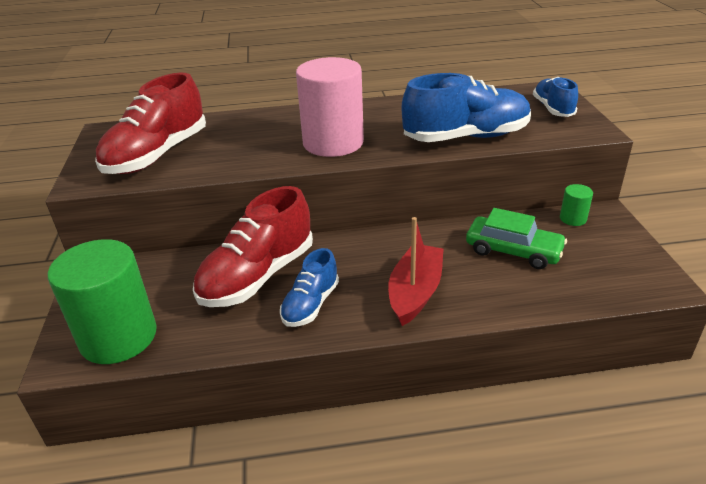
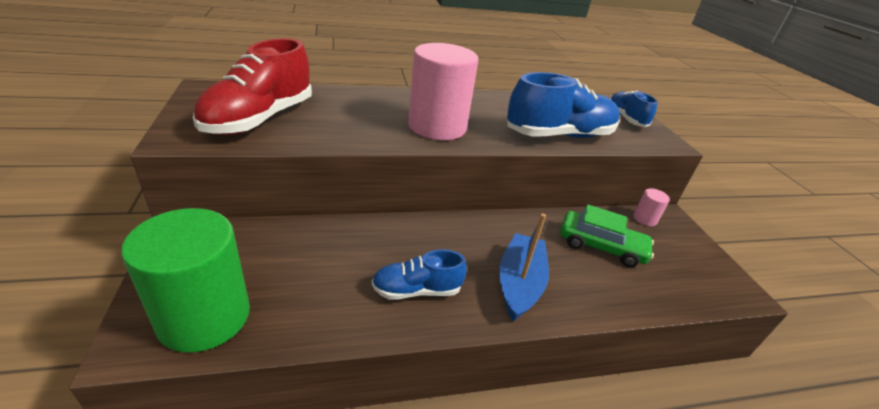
camera: 10 degrees left, 0 degrees up
(258, 276) = (359, 254): red shoe -> none
(310, 304) = (417, 290): blue shoe -> blue shoe turned 60 degrees clockwise
(415, 292) = (519, 283): red boat -> blue boat
(573, 219) = (645, 219): green cylinder -> pink cylinder

